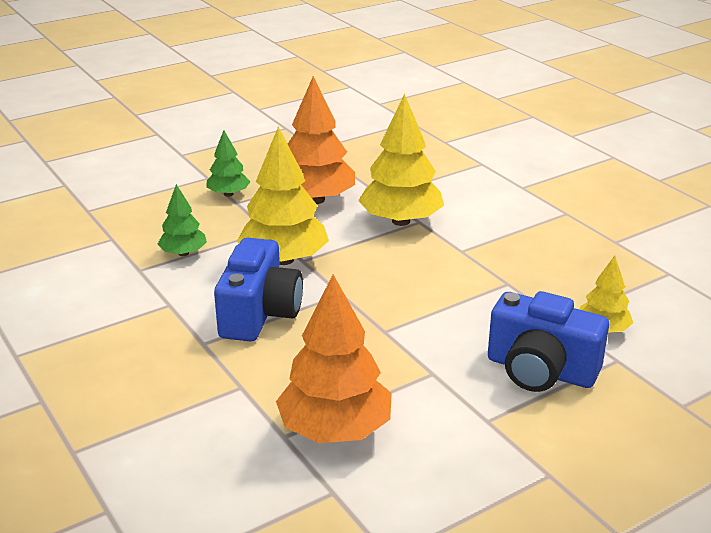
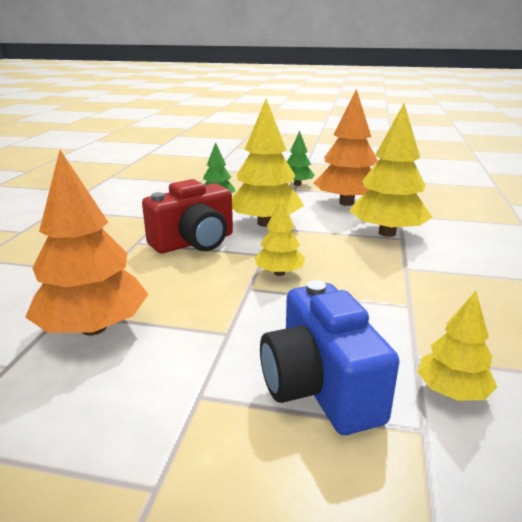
camera: 45 degrees right, 5 degrees down
(259, 314) = (194, 242): blue camera -> red camera
(383, 305) = (279, 273): none -> yellow tree

